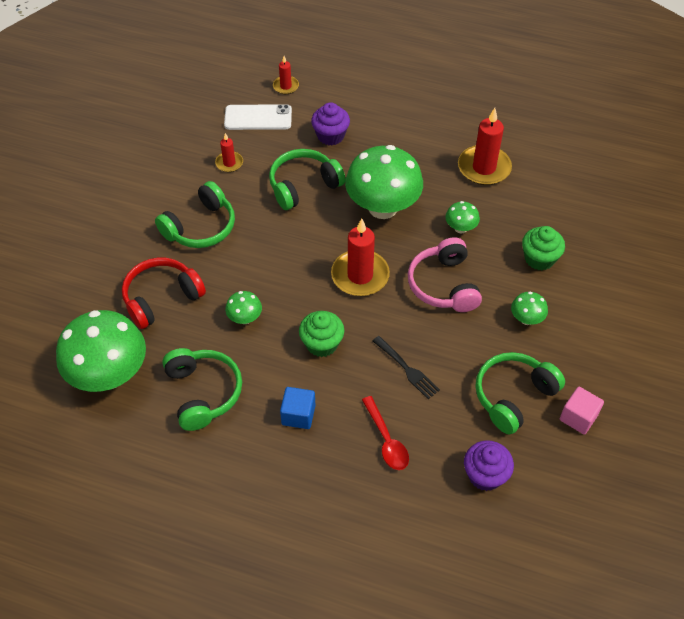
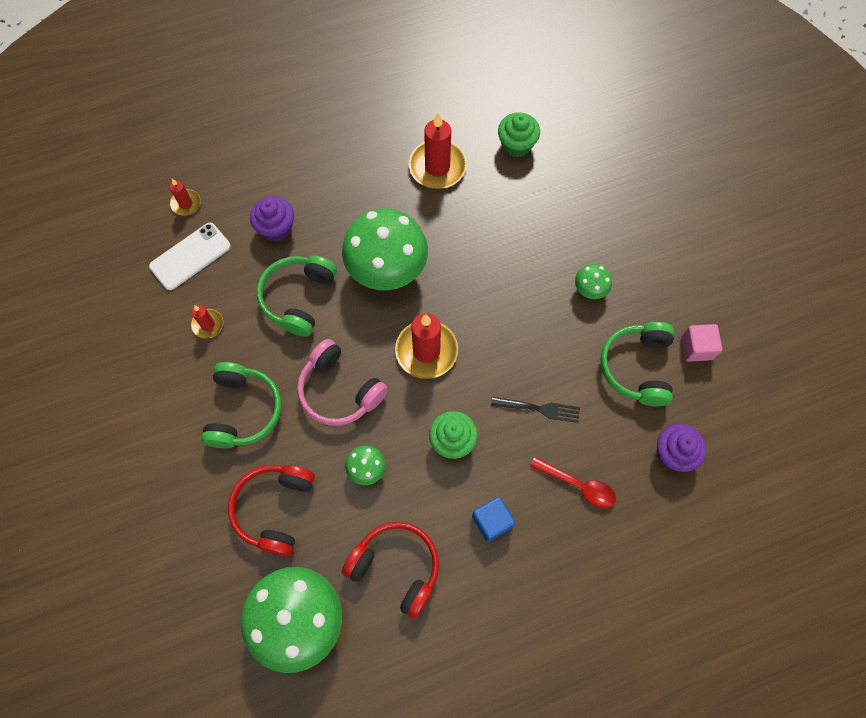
camera: 40 degrees left, 15 degrees up
(203, 393) = (396, 567): green headphones -> red headphones
(443, 285) = (501, 307): pink headphones -> pink headphones (339, 390)
(460, 228) = (468, 241): green mushroom -> none
(539, 259) = (554, 225): green cupcake -> green cupcake (516, 145)

